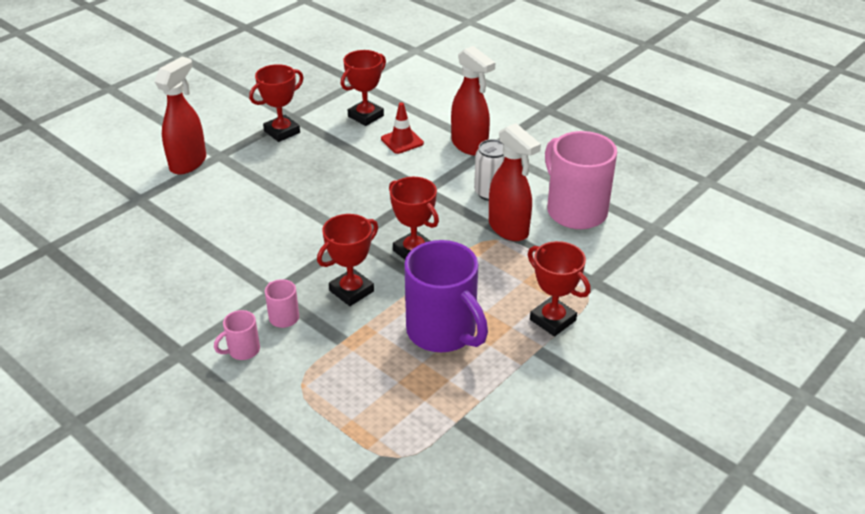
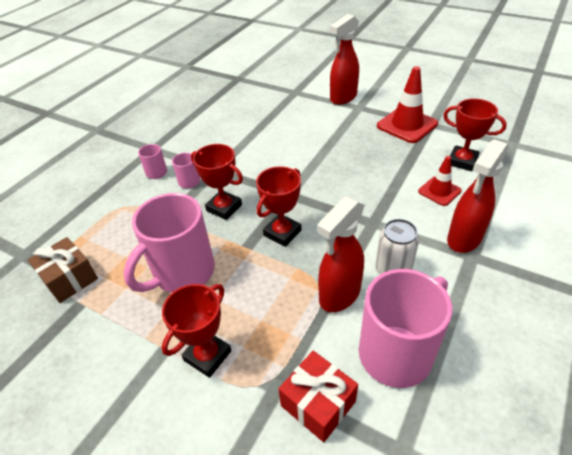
camera: 80 degrees right, 5 degrees up
(188, 163) = (343, 98): red spray bottle -> red spray bottle turned 120 degrees clockwise
(282, 132) = (407, 125): red trophy -> red traffic cone
(415, 433) = (69, 279): none -> brown gift
(443, 332) = (182, 273): purple mug -> pink mug
(611, 260) = (318, 403): none -> red gift

